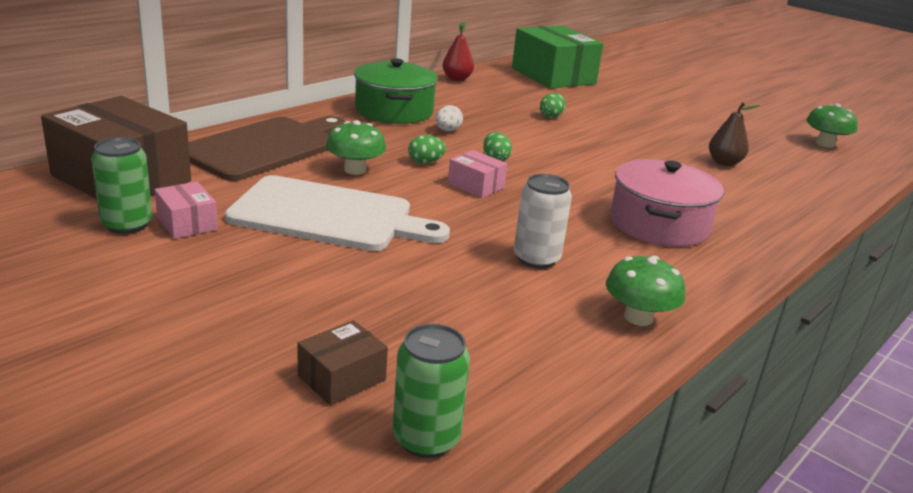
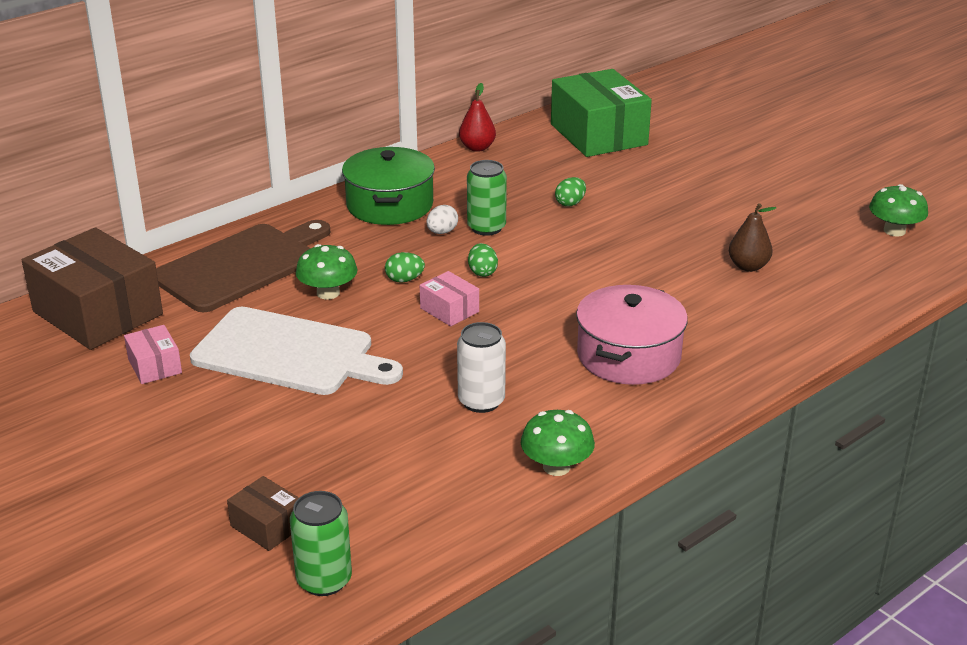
camera: 10 degrees right, 5 degrees up
(127, 224) = (100, 369): green can -> green can (486, 227)
(342, 378) = (267, 526): brown box -> brown box turned 75 degrees clockwise

